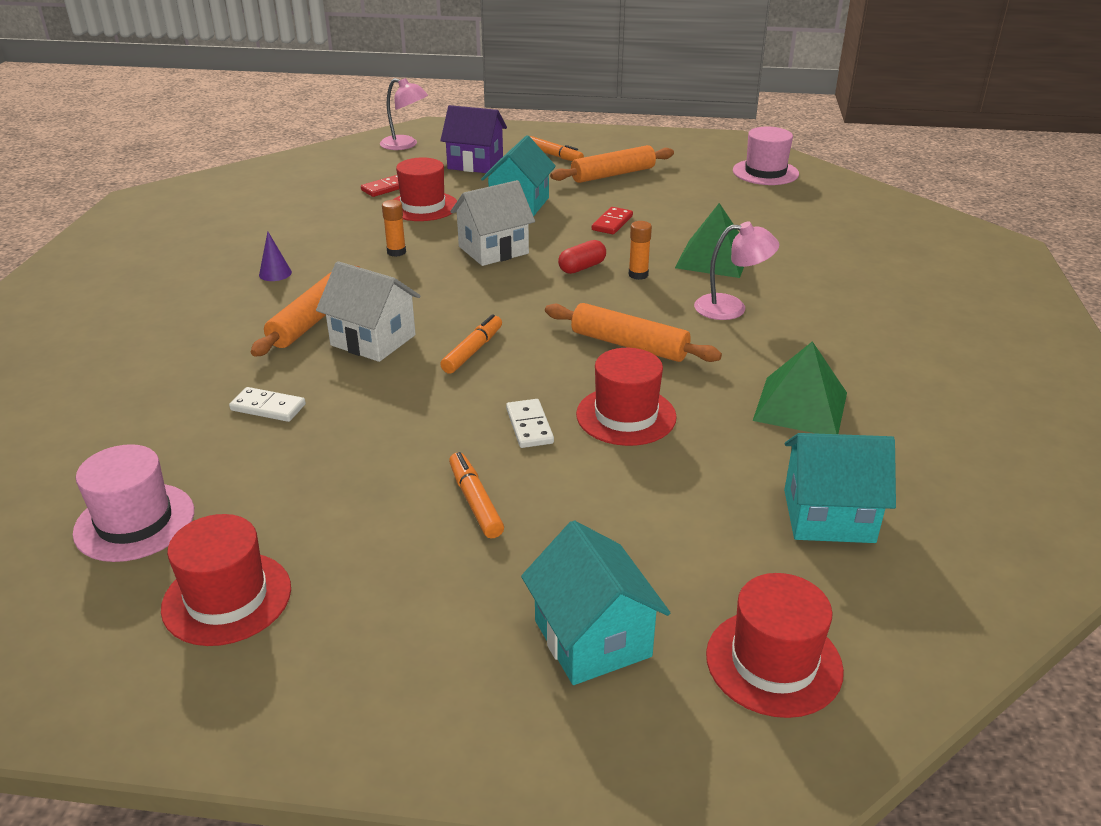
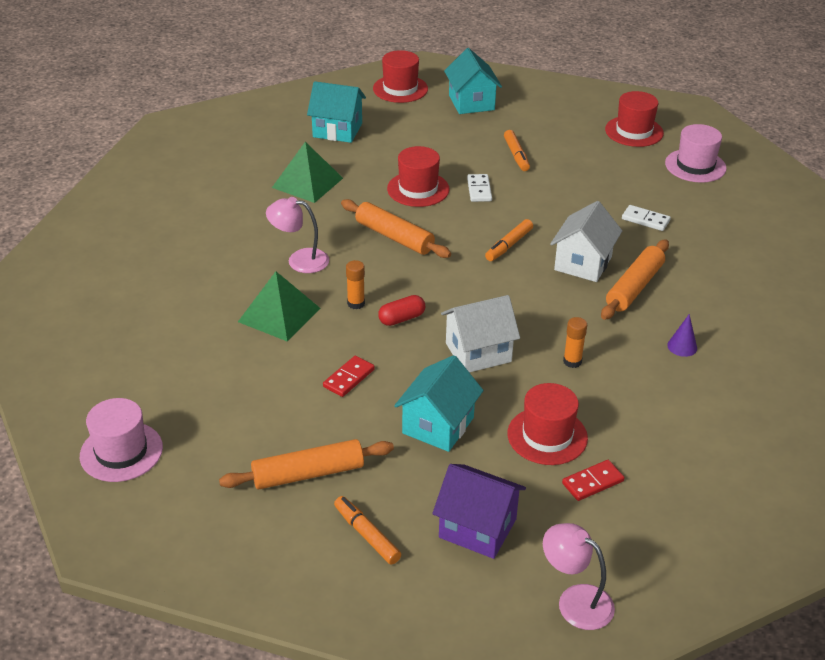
camera: 170 degrees left, 5 degrees up
(373, 340) = (583, 263): white house -> white house turned 75 degrees clockwise

